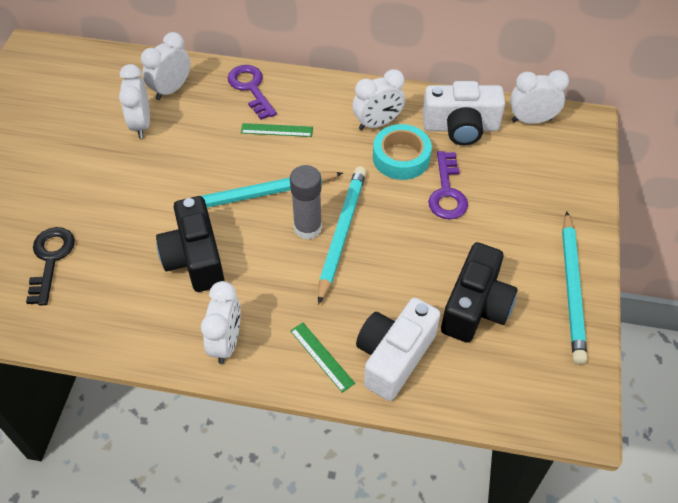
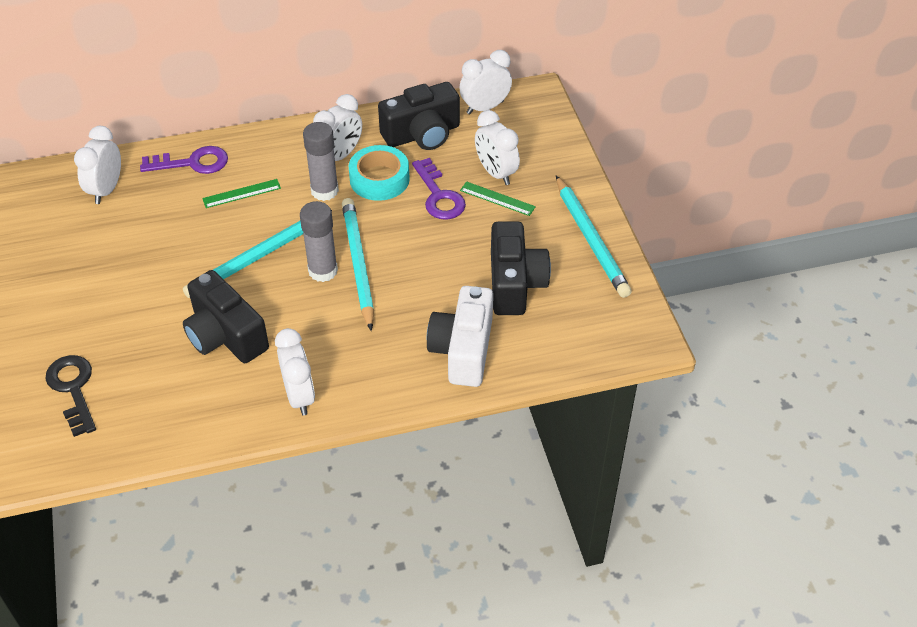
camera: 25 degrees left, 5 degrees down
(141, 124) = (93, 233): white clock -> white clock (496, 173)
(251, 88) = (192, 163): purple key -> purple key turned 135 degrees clockwise
(322, 356) = (397, 374): green ruler -> green ruler (497, 199)
(347, 152) = (324, 191): none -> grey glue stick
(460, 127) = (422, 134): white camera -> black camera

